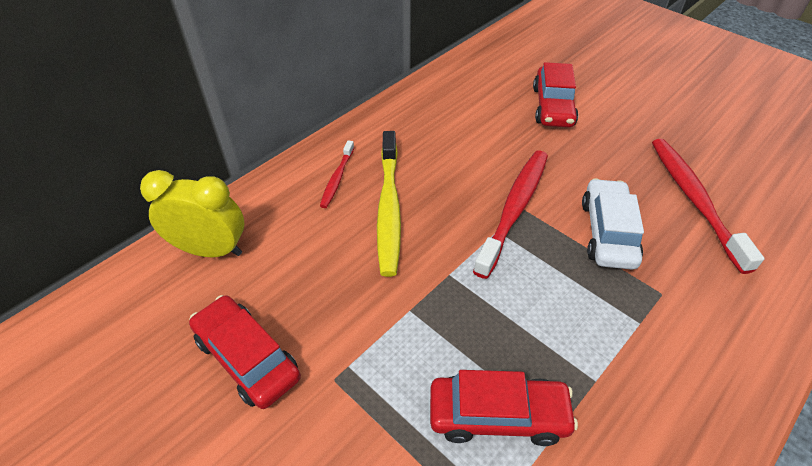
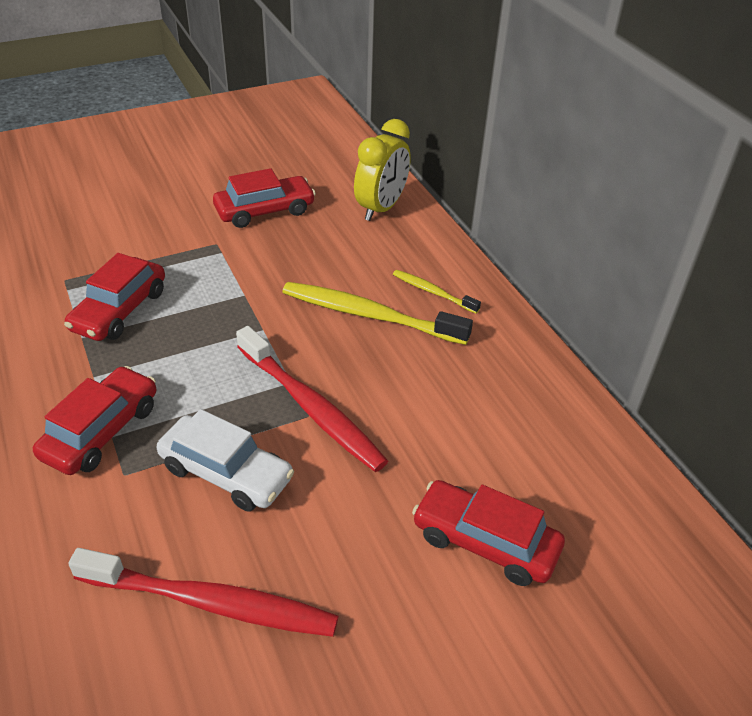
camera: 110 degrees right, 5 degrees down
(337, 178) = (433, 292): red toothbrush -> yellow toothbrush
(642, 333) = (101, 431): none -> red car

